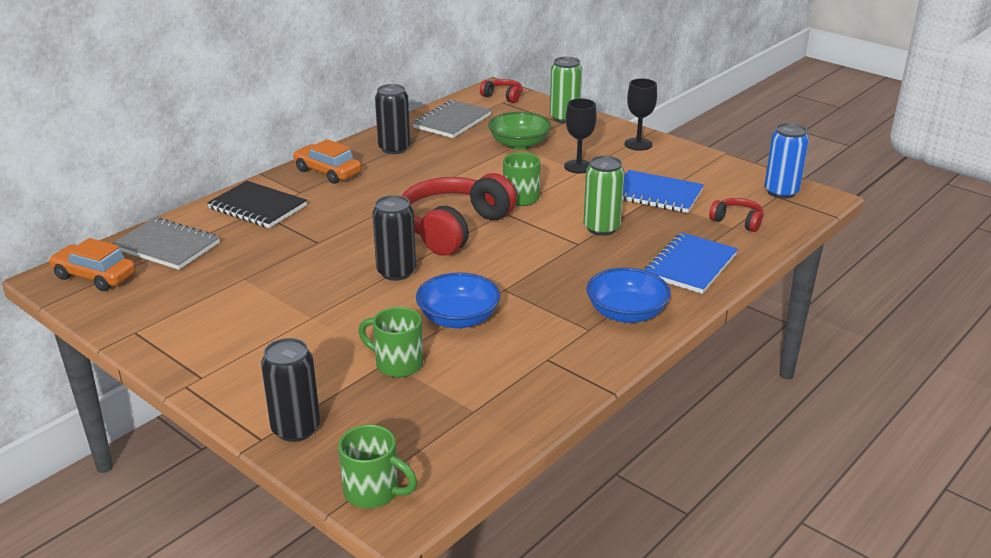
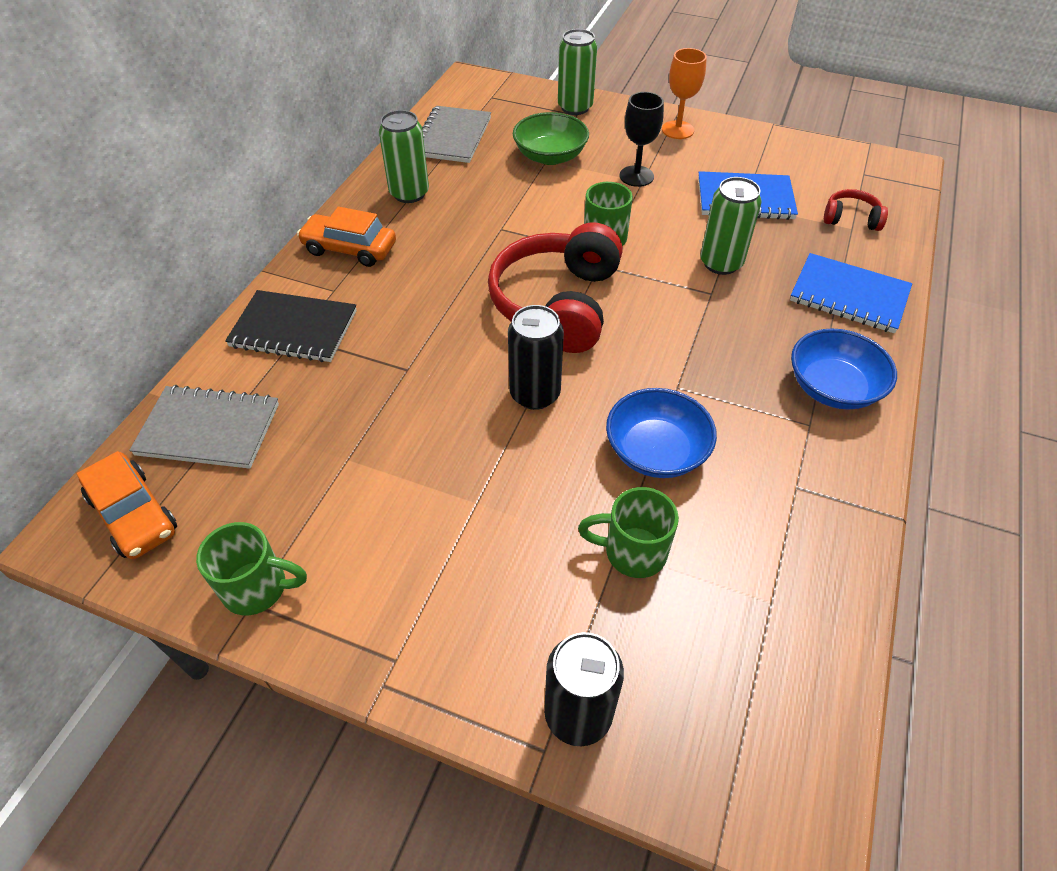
camera: 20 degrees left, 20 degrees up
(95, 276) = (134, 514): orange car -> orange car turned 135 degrees counterclockwise
(373, 492) = (747, 796): green mug -> green mug (258, 588)
(394, 148) = (409, 193): black can -> green can
(503, 96) = (487, 89): red headphones -> none
(638, 144) = (677, 130): black goblet -> orange goblet
(690, 265) = (848, 296): blue notebook -> blue notebook turned 75 degrees counterclockwise
(781, 192) = (864, 167): blue can -> none

